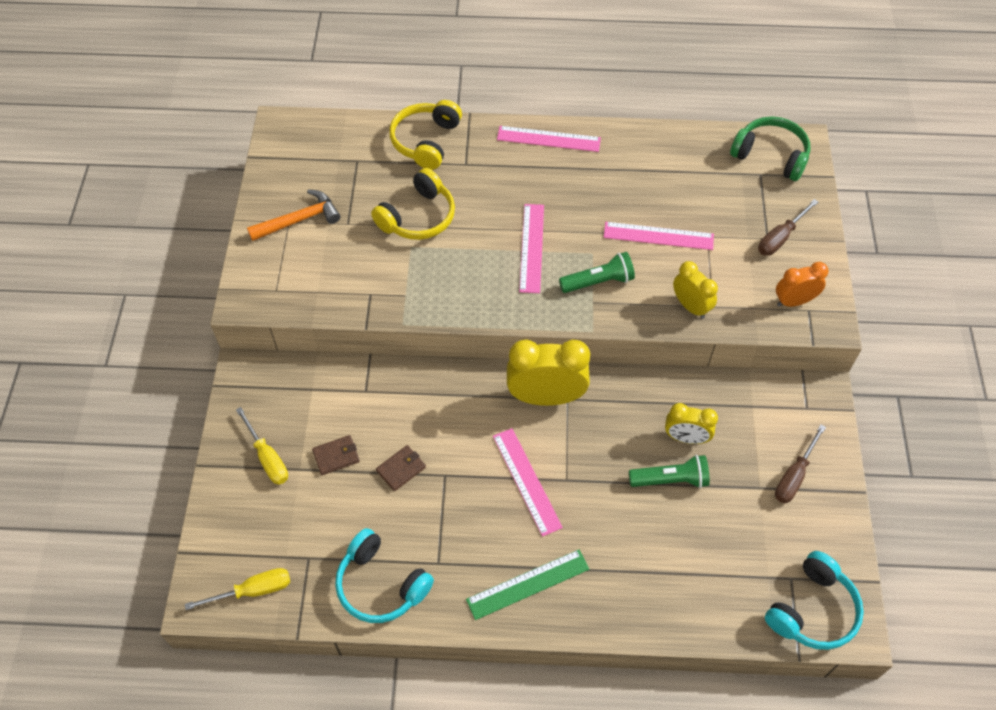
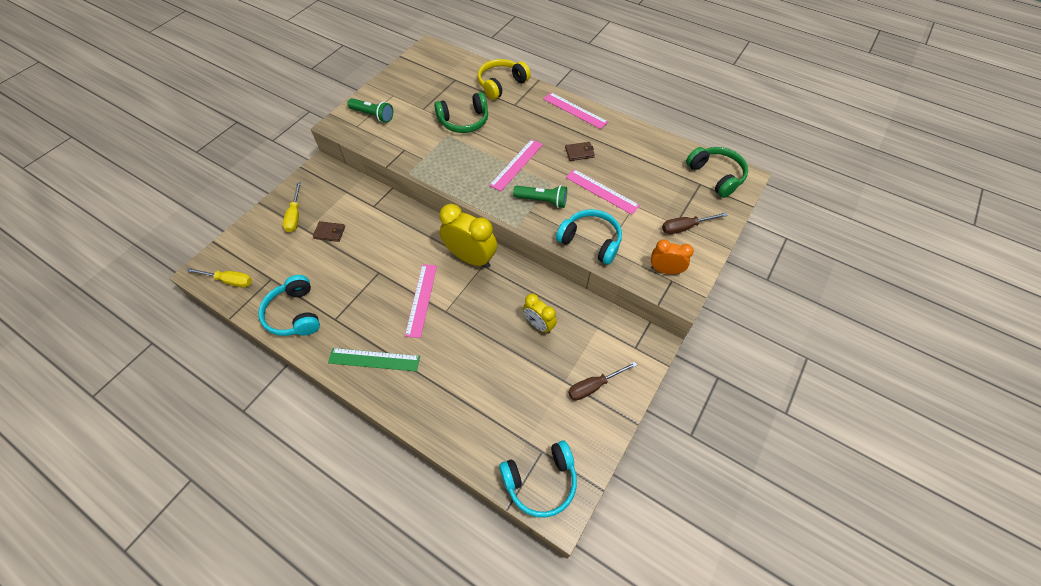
camera: 30 degrees right, 0 degrees up
(299, 220) = (399, 96): orange hammer -> none
(401, 469) = (357, 257): brown wallet -> brown wallet (579, 152)
(418, 217) = (464, 121): yellow headphones -> green headphones
(671, 479) = (509, 345): green flashlight -> green flashlight (373, 115)
(690, 306) = (590, 241): yellow clock -> turquoise headphones

